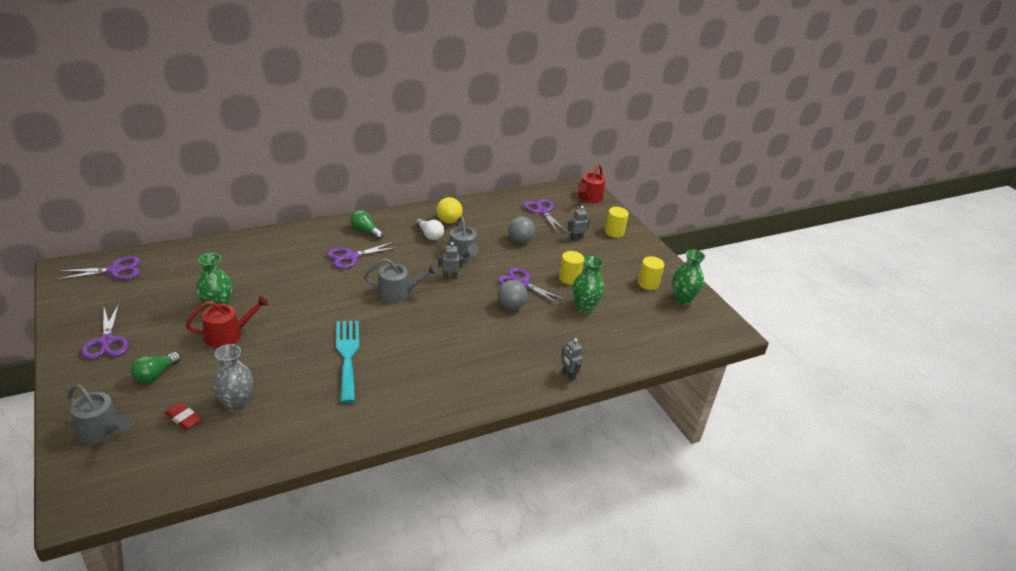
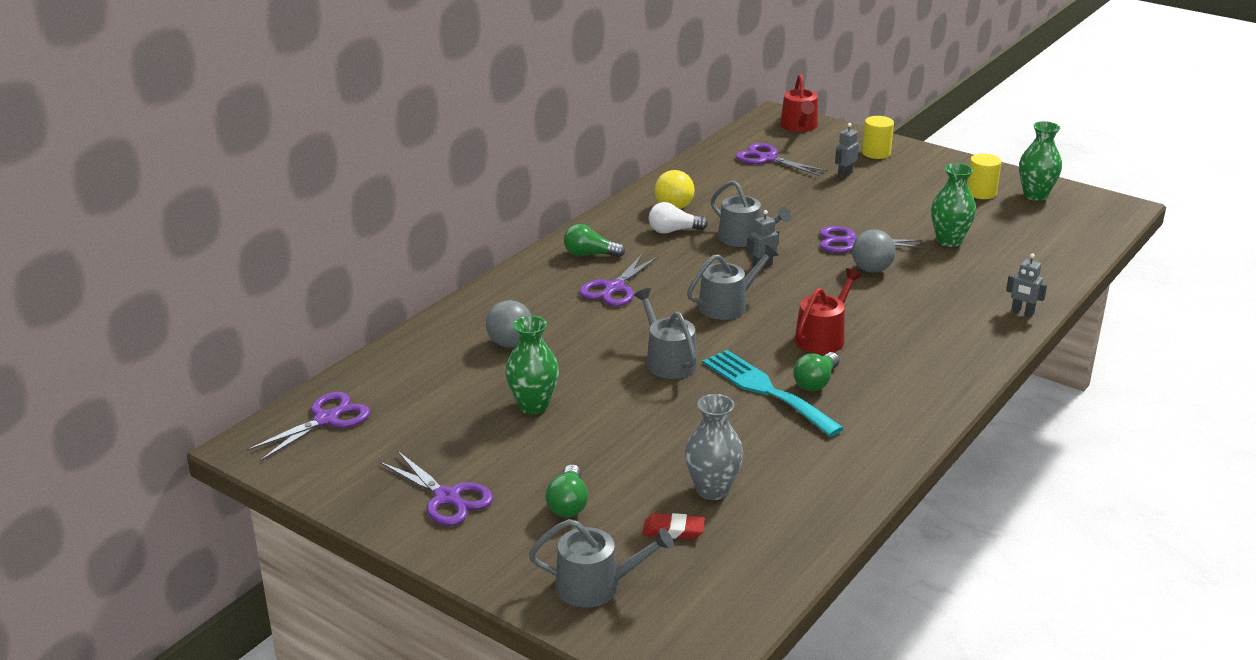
camera: 25 degrees left, 5 degrees down
(228, 335) = (591, 427): red watering can -> red watering can (823, 337)
(320, 313) = (667, 361): none -> grey watering can
(382, 364) = (816, 382): none -> green light bulb
(429, 235) = (673, 231): white light bulb -> white light bulb turned 150 degrees clockwise
(520, 241) = (786, 199): grey ball -> grey ball (510, 343)
(569, 278) = (893, 218): yellow cylinder -> none

